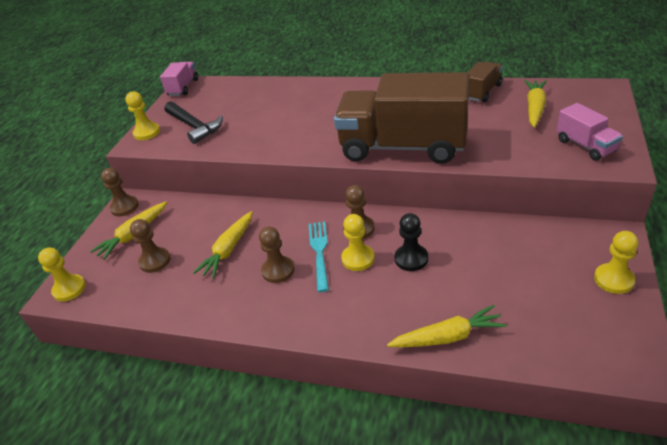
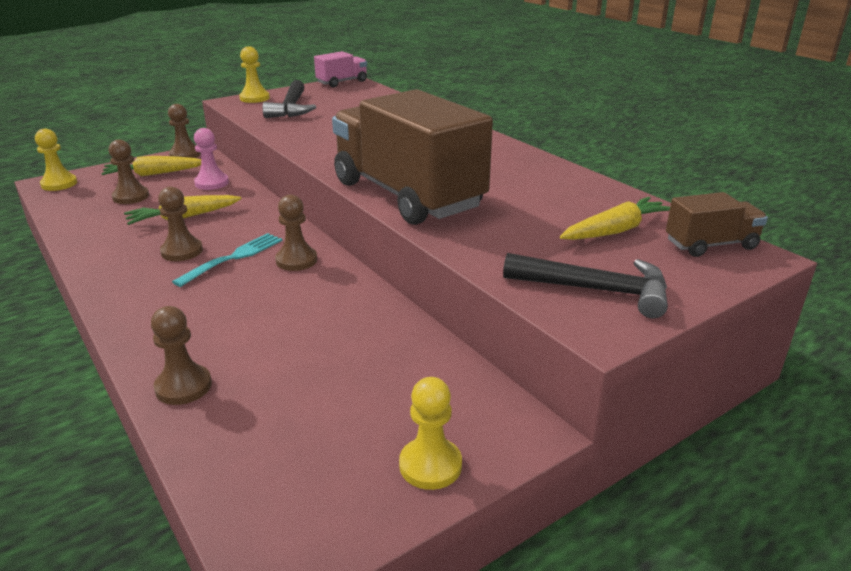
camera: 35 degrees right, 10 degrees down
(194, 215) = (212, 183): none -> pink pawn
(358, 259) = (249, 281): yellow pawn -> none
(411, 259) = (286, 309): black pawn -> none
(448, 337) = (183, 386): yellow carrot -> brown pawn
(482, 92) = (588, 192): brown truck -> brown truck (711, 245)
(585, 146) = (596, 290): pink truck -> black hammer

